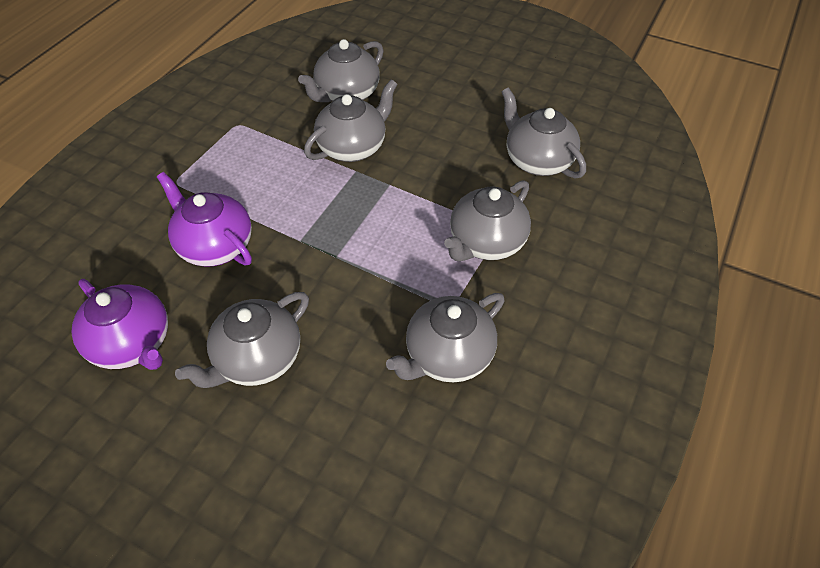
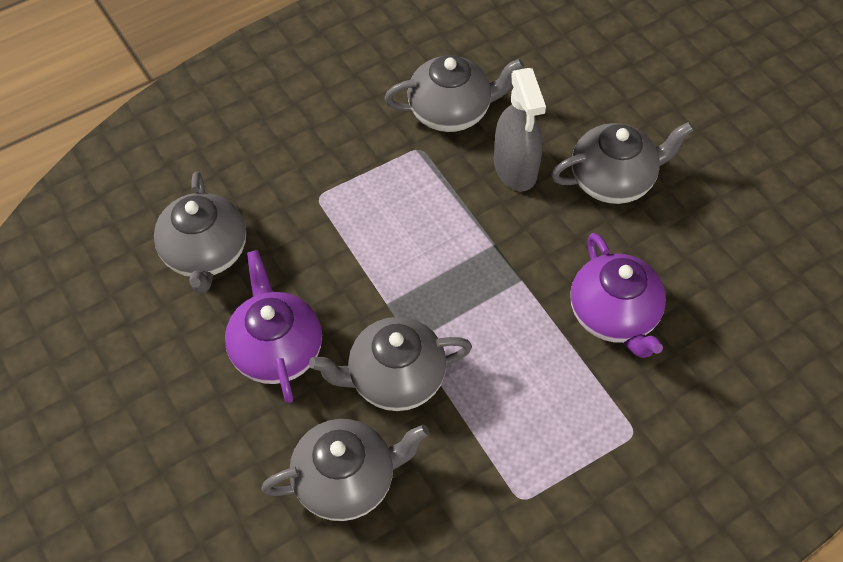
camera: 150 degrees left, 5 degrees up
(133, 343) = (723, 245): purple teapot -> purple teapot (276, 349)
(354, 327) = (515, 168): none -> grey spray bottle
(486, 242) = (340, 189): grey teapot -> none

